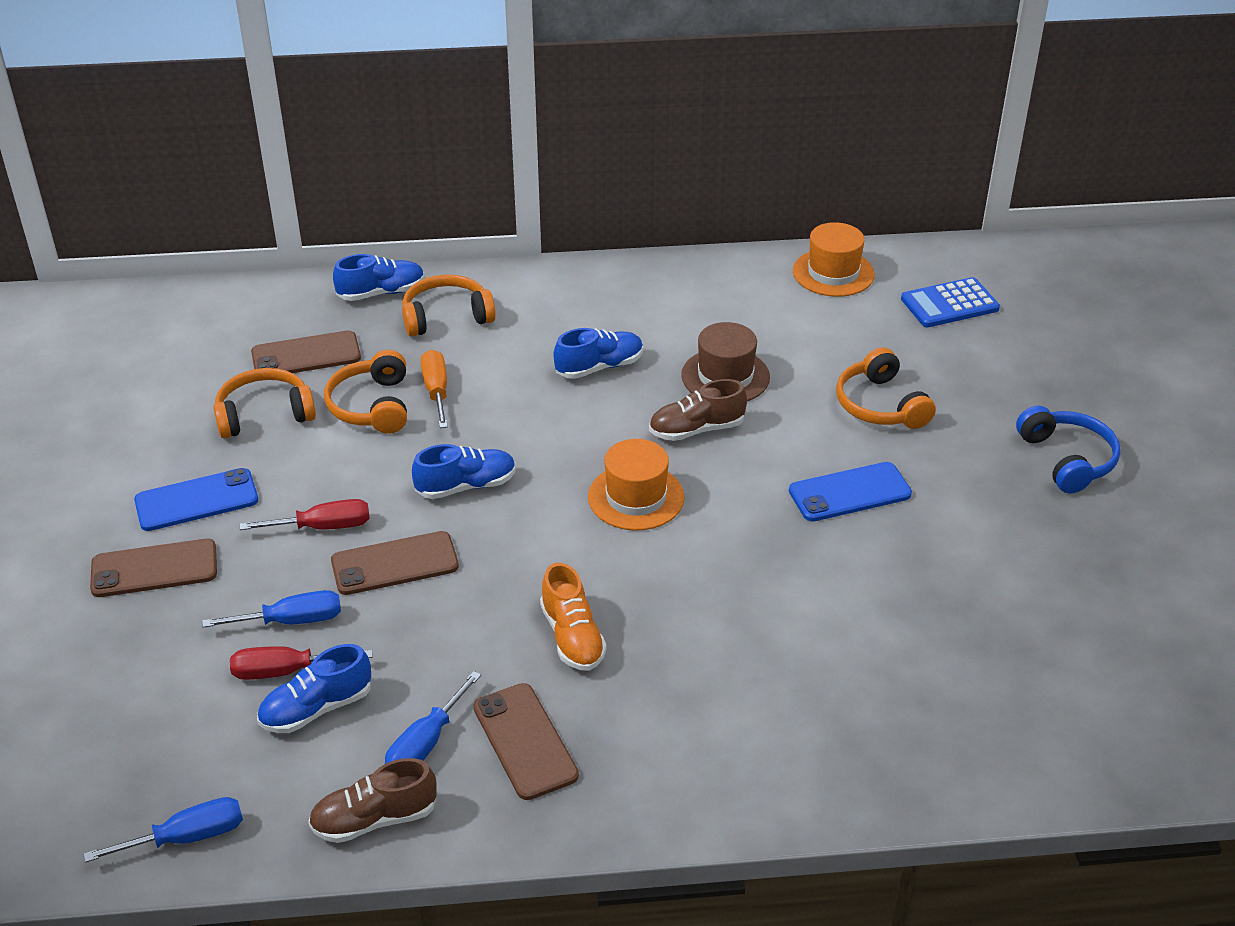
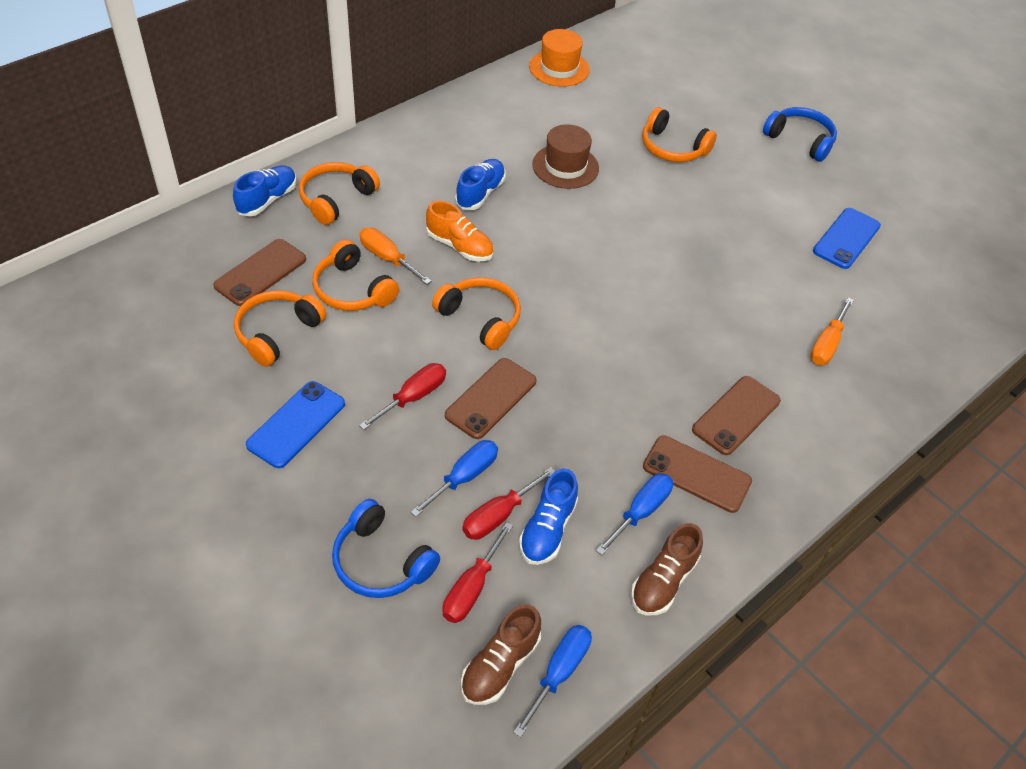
camera: 40 degrees left, 10 degrees up
(142, 653) = (381, 561): none -> blue headphones
(154, 569) = (321, 493): brown phone -> brown phone (736, 415)
(192, 720) = (471, 588): none -> red screwdriver
(425, 744) = (641, 512): blue screwdriver -> blue screwdriver turned 135 degrees counterclockwise
(466, 486) = (480, 318): blue shoe -> orange headphones
(572, 637) = (653, 389): orange shoe -> orange shoe (459, 246)
(636, 497) = (595, 275): orange hat -> none
(696, 430) = (585, 211): brown shoe -> brown shoe (500, 665)
(835, 692) = (827, 344): none -> orange screwdriver
(849, 492) = (711, 213): blue phone -> blue phone (846, 238)
(949, 304) = (645, 64): blue calculator -> none

